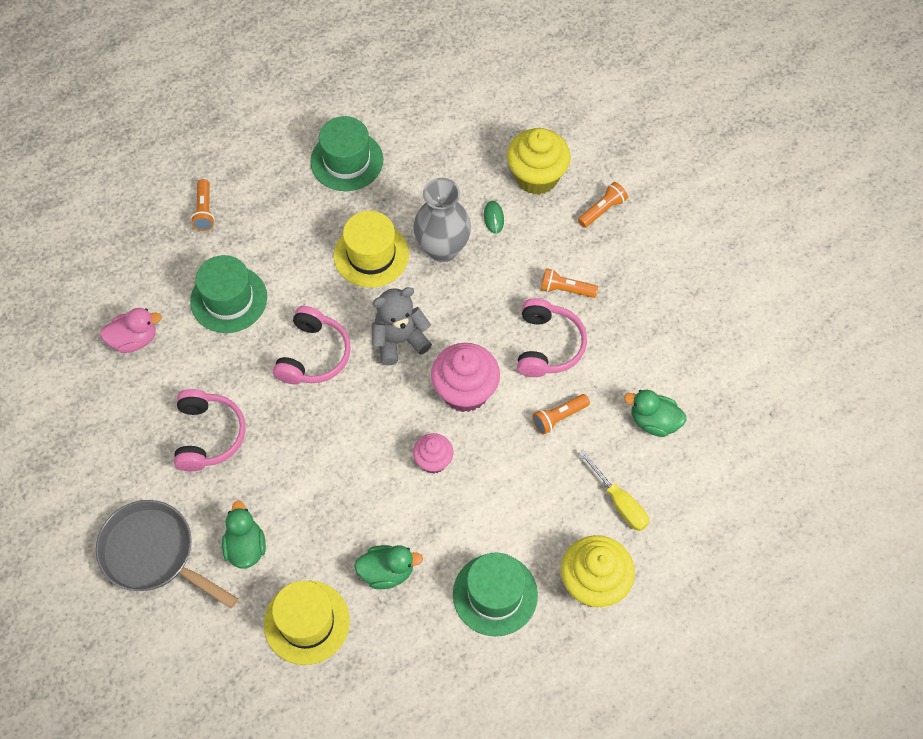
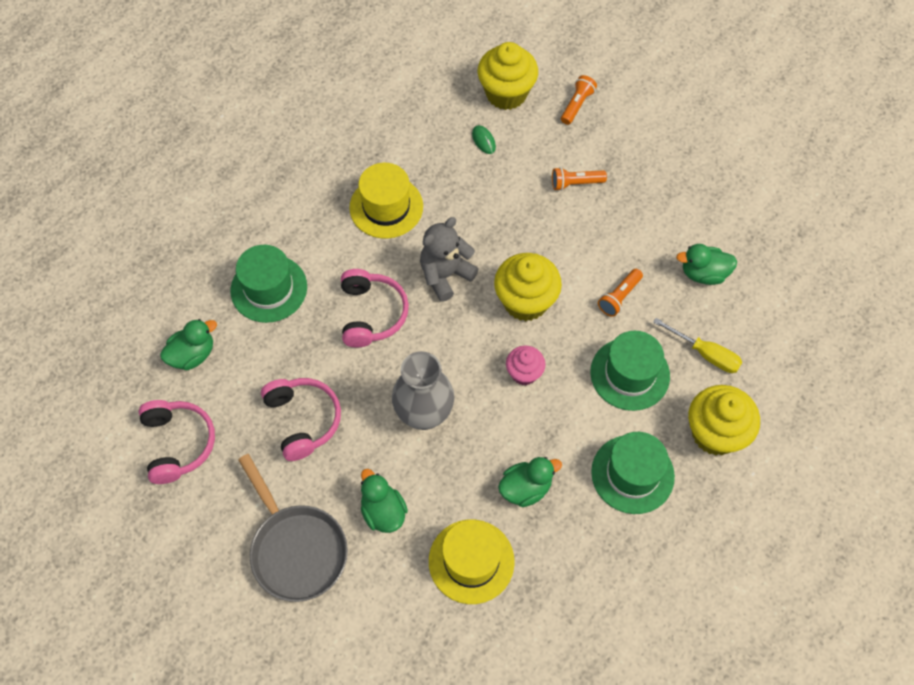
camera: 20 degrees left, 0 degrees up
(134, 339) = (192, 355): pink duck -> green duck
(153, 554) = (296, 549): grey pan -> grey pan turned 135 degrees counterclockwise
(204, 211) = (211, 215): orange flashlight -> none
(347, 161) = (327, 130): green hat -> green hat (630, 374)
(442, 248) = (449, 181): grey vase -> grey vase (424, 414)
(465, 391) = (525, 301): pink cupcake -> yellow cupcake
(548, 345) = (581, 237): pink headphones -> pink headphones (178, 443)

